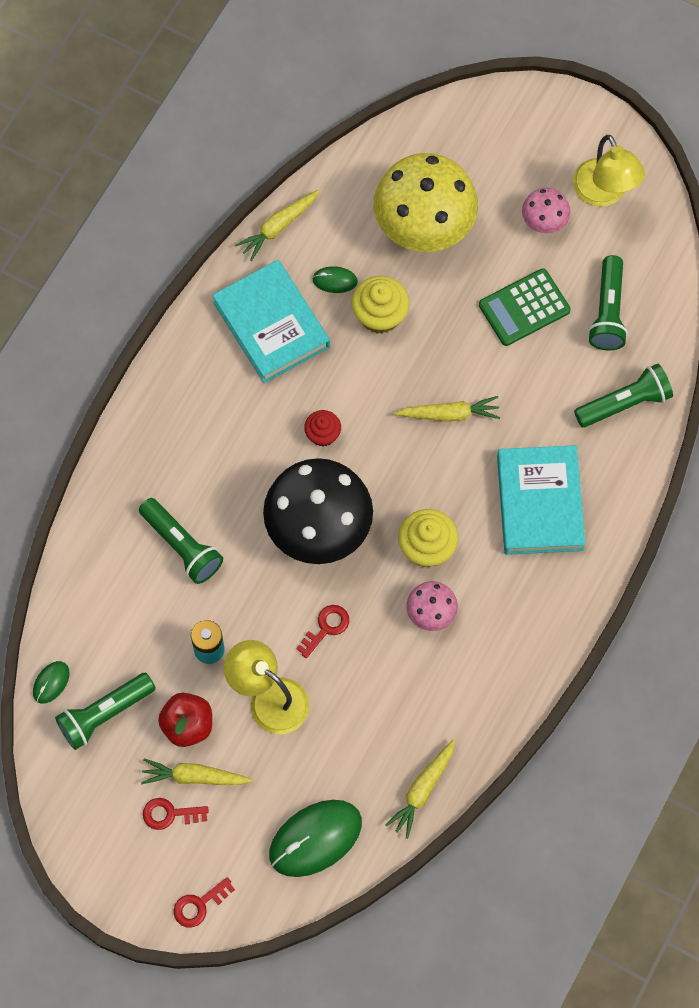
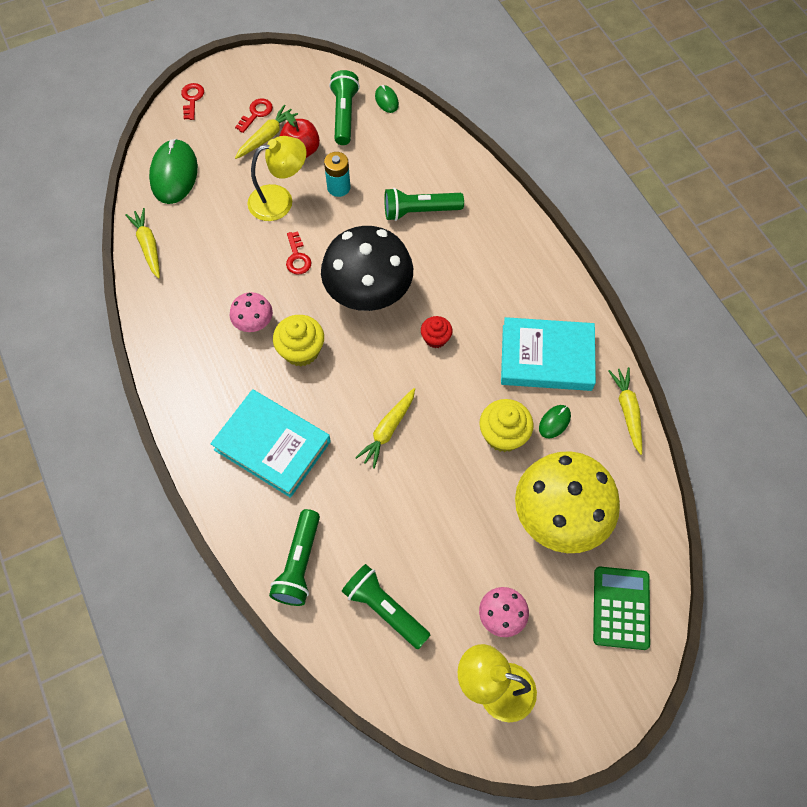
camera: 125 degrees right, 5 degrees down
(524, 308) = (435, 545): green calculator -> green calculator (620, 608)

